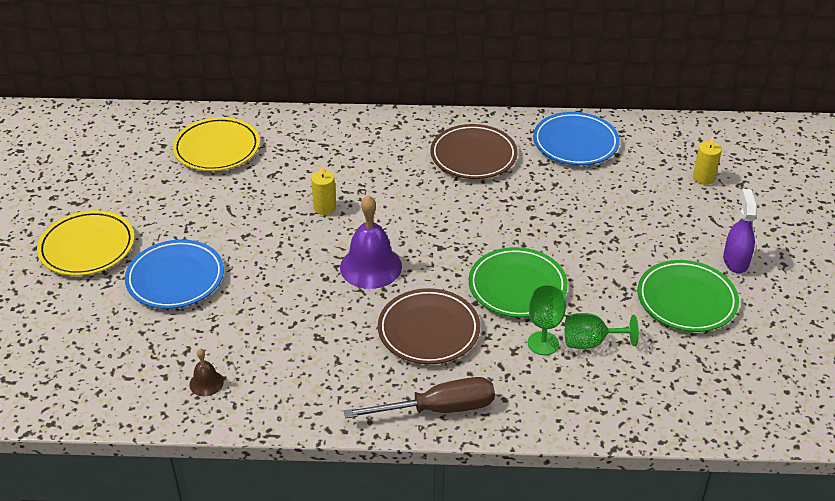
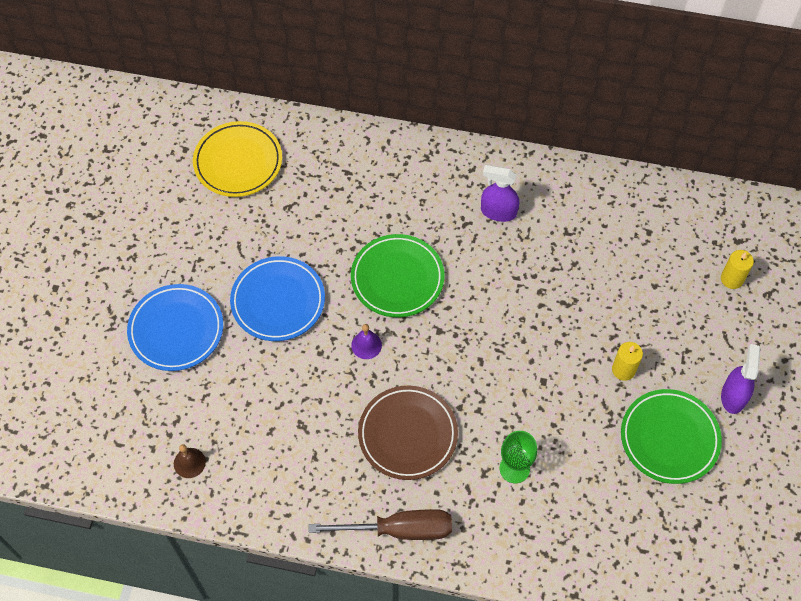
camera: 10 degrees right, 20 degrees up
(87, 247) = (96, 276): yellow plate -> none
(324, 207) = (334, 260): yellow candle -> yellow candle (623, 370)
(371, 267) = (366, 345): purple bell -> purple bell, size x0.50
(473, 156) = (498, 212): brown plate -> purple spray bottle
(517, 286) = (505, 394): green plate -> green plate (397, 278)
(575, 143) = (609, 209): blue plate -> blue plate (278, 301)
(591, 342) = (561, 475): green goblet -> none

